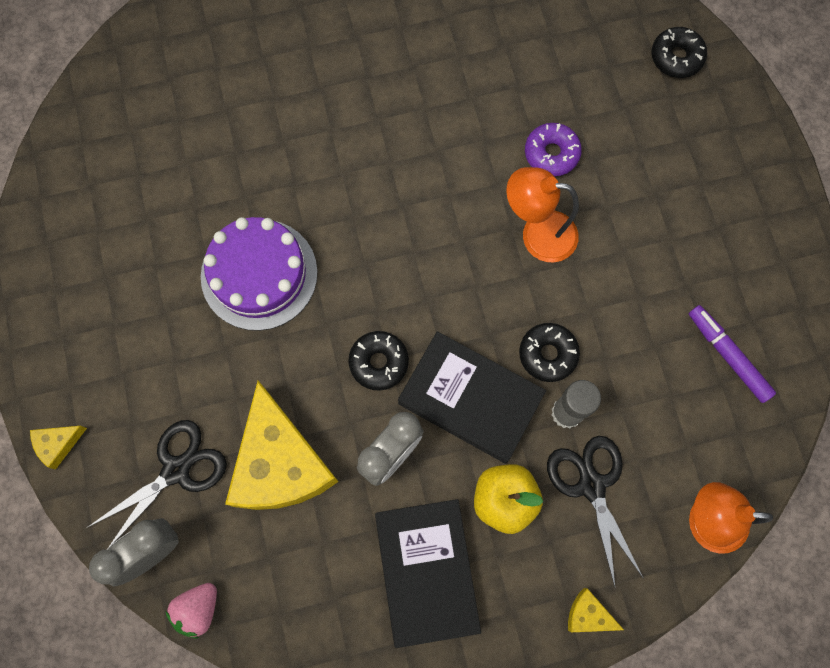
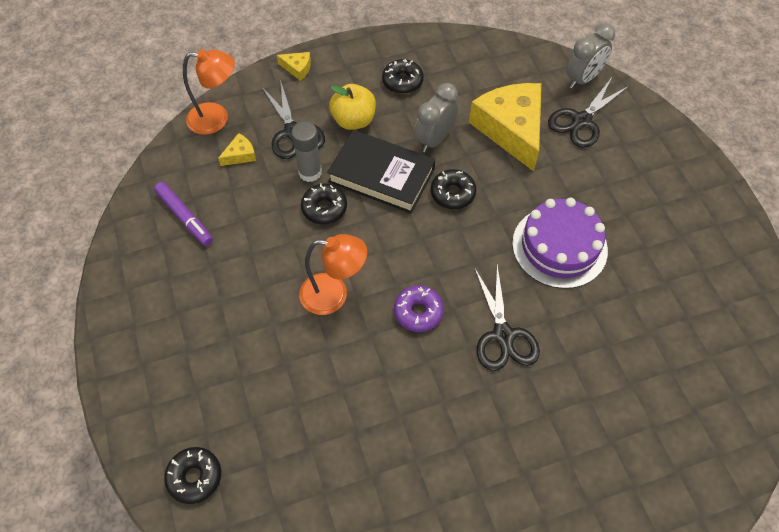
camera: 175 degrees right, 15 degrees down
(58, 444) = (668, 129): yellow cheese -> yellow cheese (240, 155)
(198, 609) = (543, 55): pink strawberry -> none
(349, 171) = (503, 335): none -> black scissors
(426, 571) = (402, 81): black book -> black donut
(551, 153) = (322, 366): purple donut -> purple donut (418, 312)

